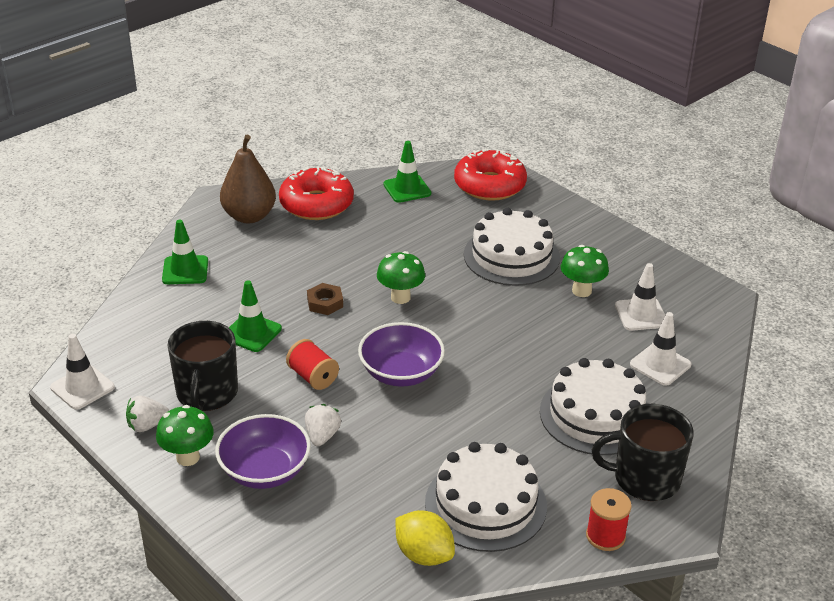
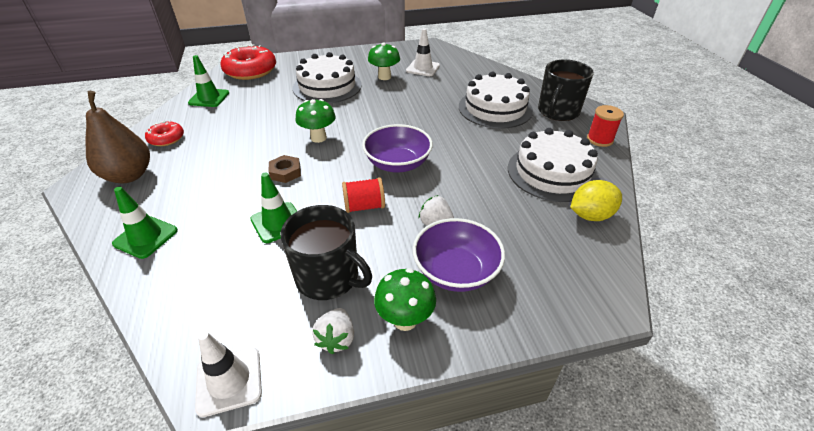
camera: 60 degrees left, 5 degrees up
(316, 204) = (166, 138): red donut -> red donut, size x0.54
(660, 364) = (468, 77): white traffic cone -> none

